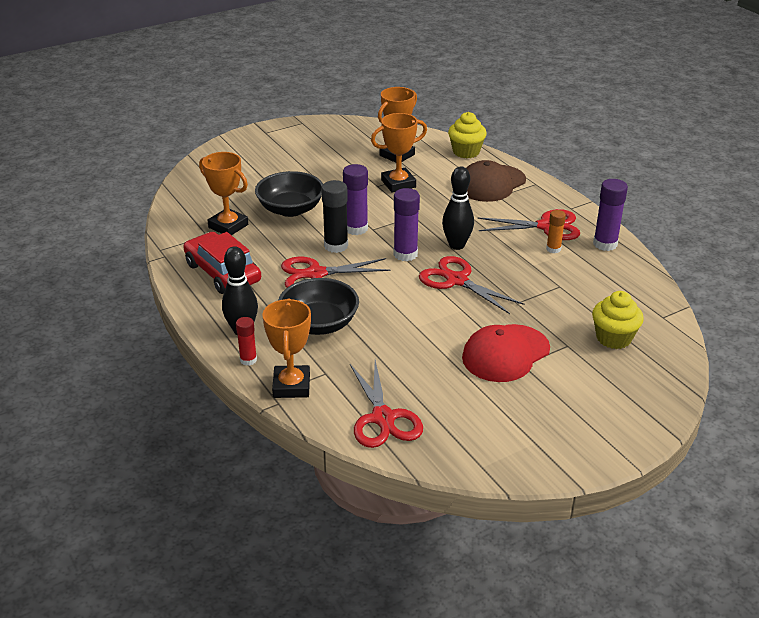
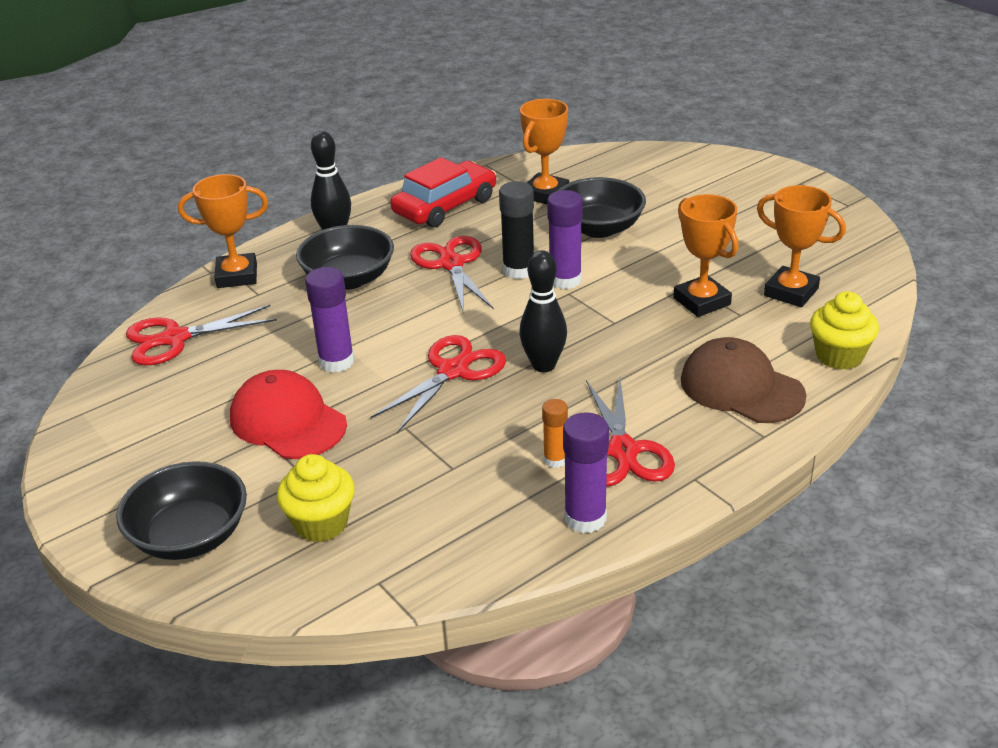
camera: 85 degrees right, 0 degrees up
(248, 360) = (283, 245): red glue stick -> none
(405, 254) = (510, 324): purple glue stick -> purple glue stick (336, 361)
(629, 395) = (190, 536): none -> black bowl

